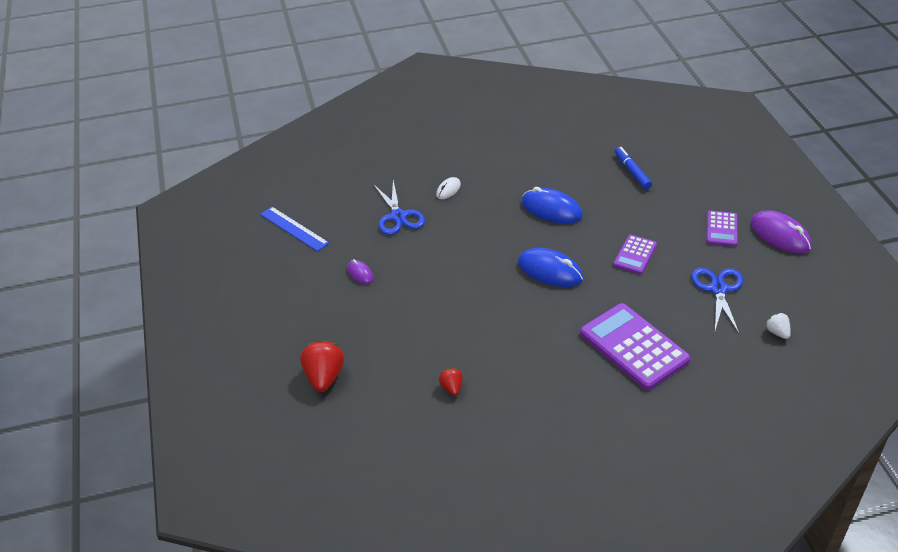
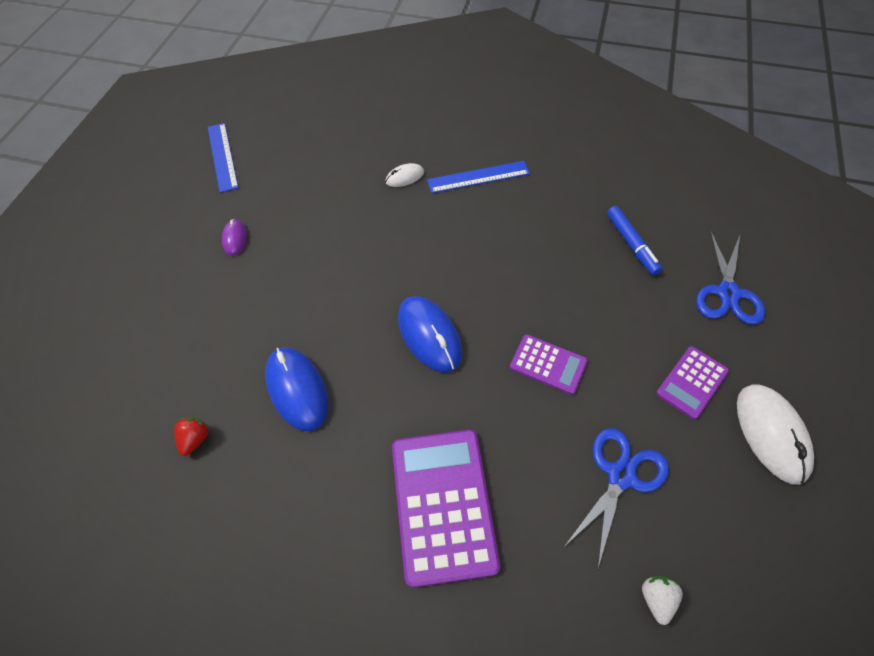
camera: 30 degrees right, 15 degrees up
(324, 377) = (92, 349): red strawberry -> none
(398, 216) = (329, 187): blue scissors -> blue scissors (727, 293)
(500, 170) = (478, 177): none -> blue ruler
(551, 209) = (496, 252): blue mouse -> blue mouse (297, 389)
(632, 172) = (631, 244): blue marker -> blue marker turned 150 degrees clockwise
(635, 255) = (548, 364): purple calculator -> purple calculator turned 120 degrees counterclockwise
(780, 235) = (771, 434): purple mouse -> white mouse

